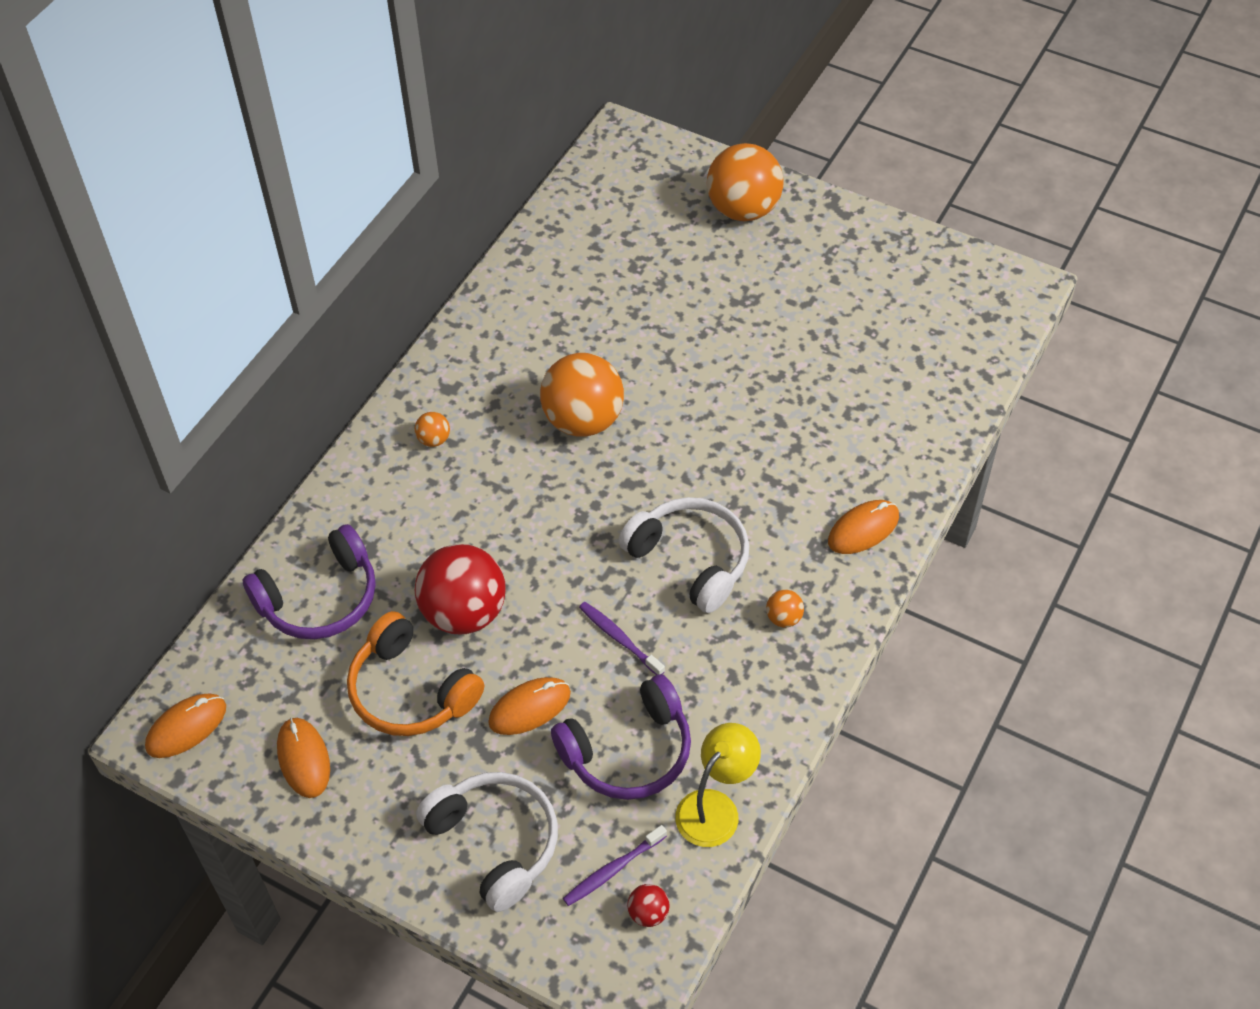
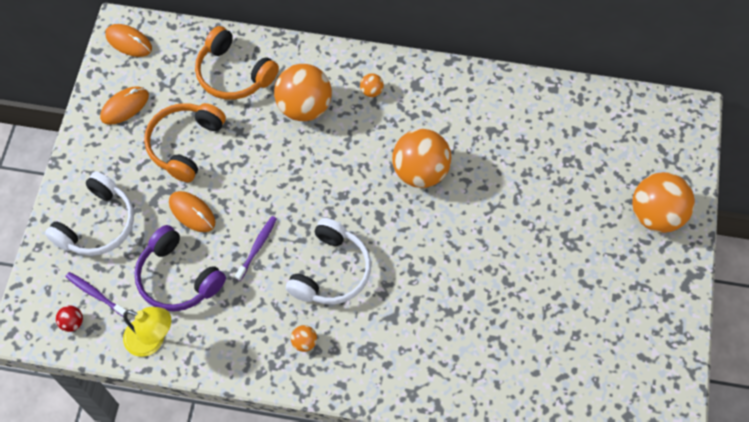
camera: 70 degrees right, 10 degrees up
(320, 598) = (233, 74): purple headphones -> orange headphones
(420, 524) = (304, 107): none -> orange ball
(464, 612) = (248, 153): red ball -> none
(863, 529) = (394, 375): orange mouse -> none

